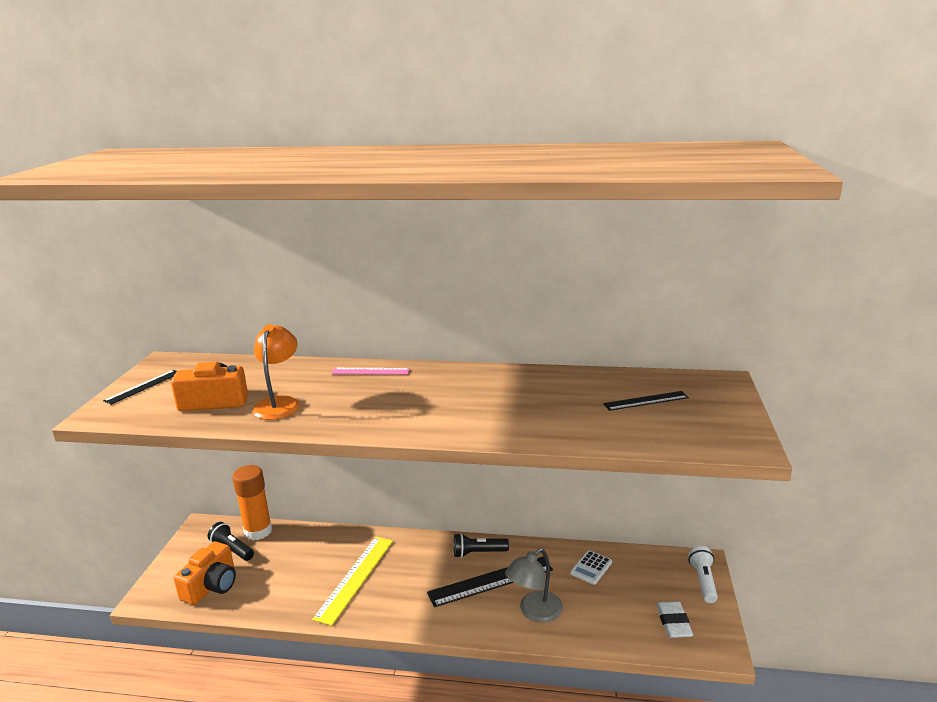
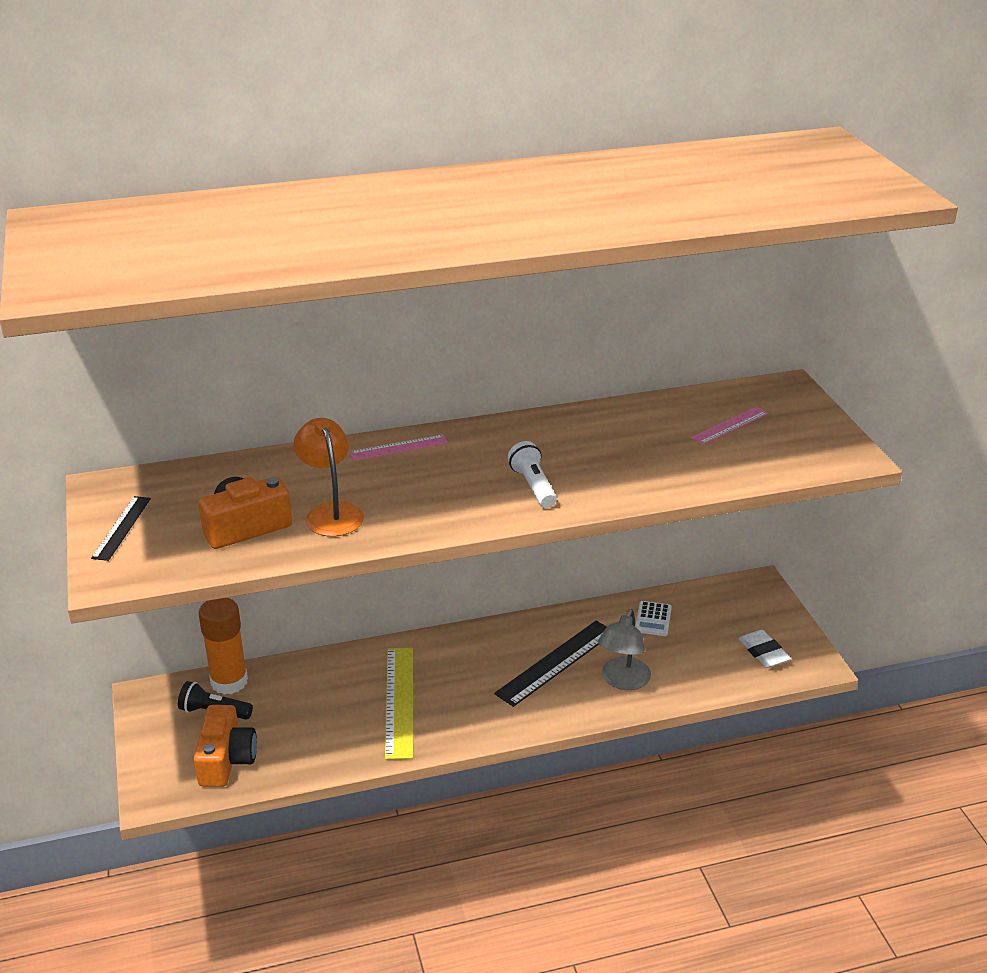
camera: 25 degrees left, 10 degrees up
(478, 553) = (521, 636): black flashlight -> none
(646, 401) = (729, 425): black ruler -> pink ruler
(703, 581) = (770, 603): white flashlight -> white flashlight (533, 486)

